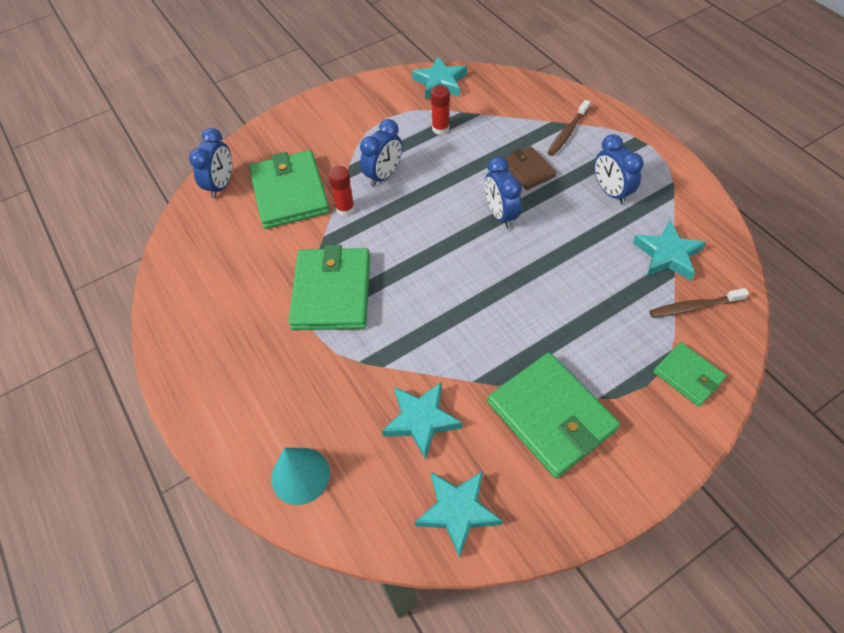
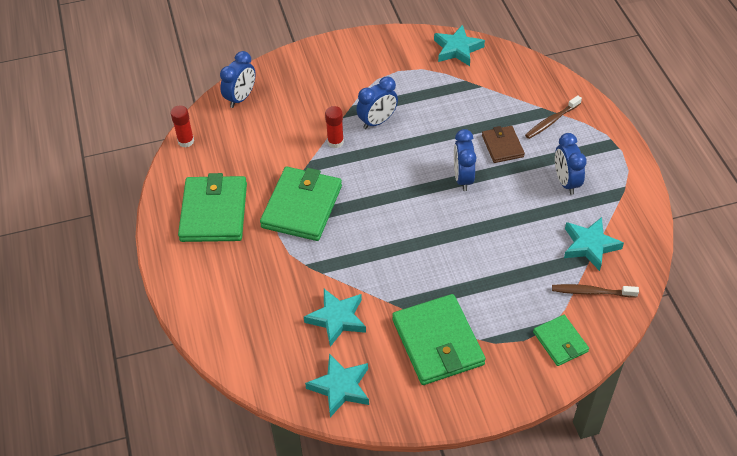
camera: 15 degrees right, 5 degrees down
(290, 193) = (294, 118): green wallet -> green wallet (214, 212)
(300, 475) = (234, 333): turquoise cone -> none
(440, 128) = (441, 91): red glue stick -> red glue stick (186, 141)

